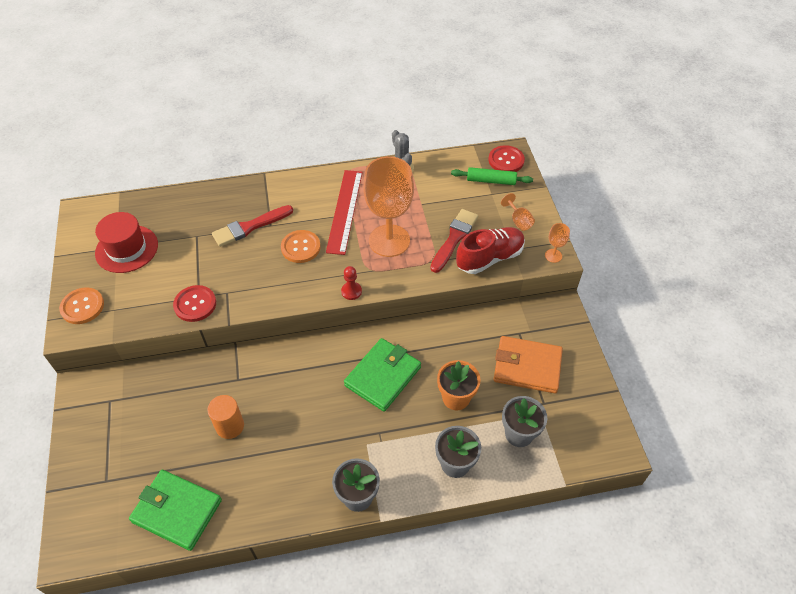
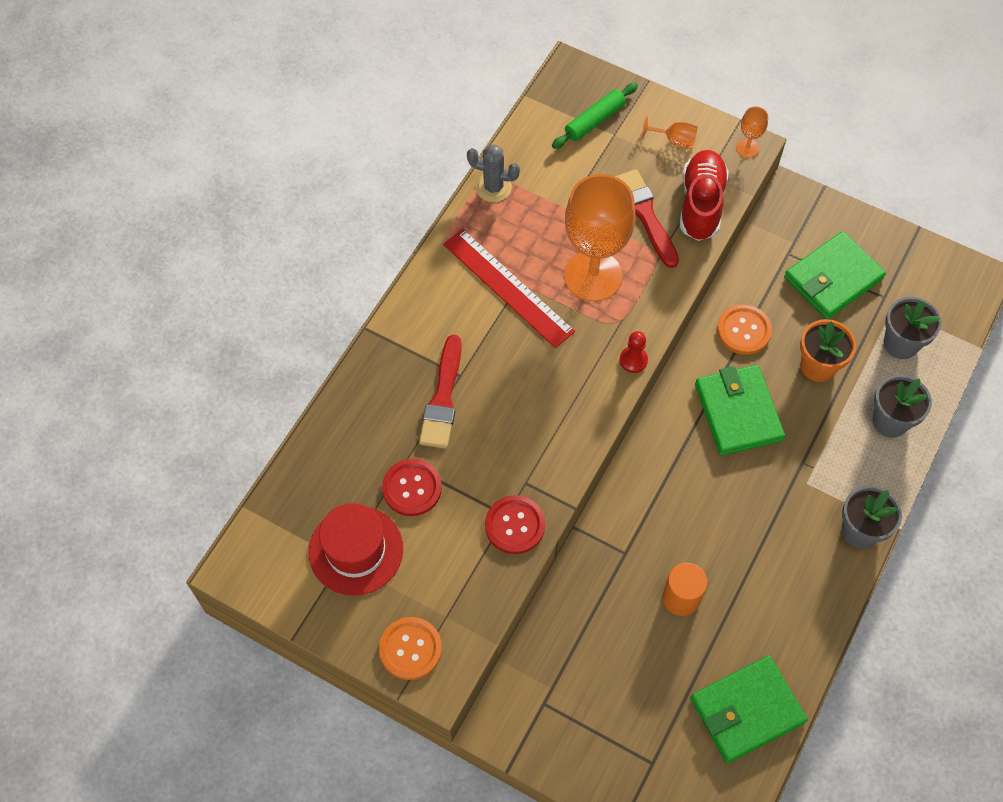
camera: 50 degrees left, 10 degrees up
(300, 247) = (524, 367): orange button -> orange button (744, 330)
(506, 160) = (577, 84): red button -> red button (412, 488)
(527, 366) = (833, 278): orange wallet -> green wallet

